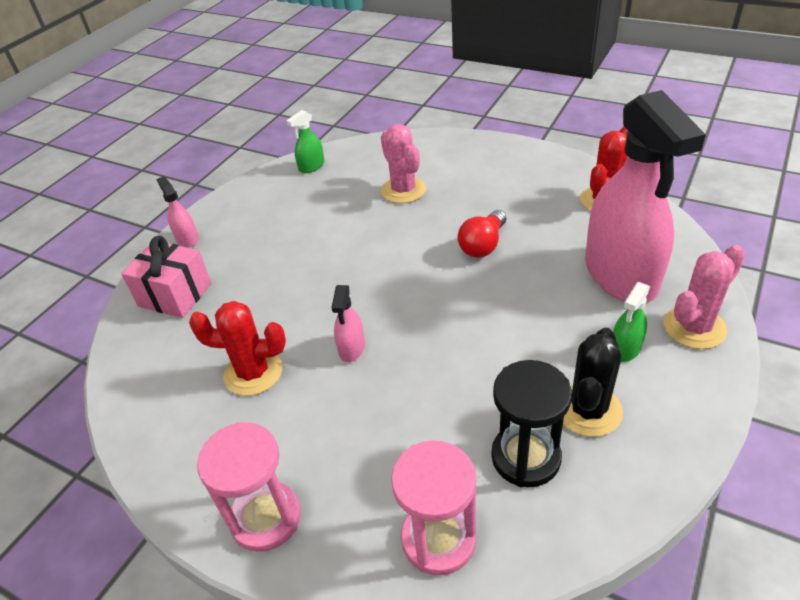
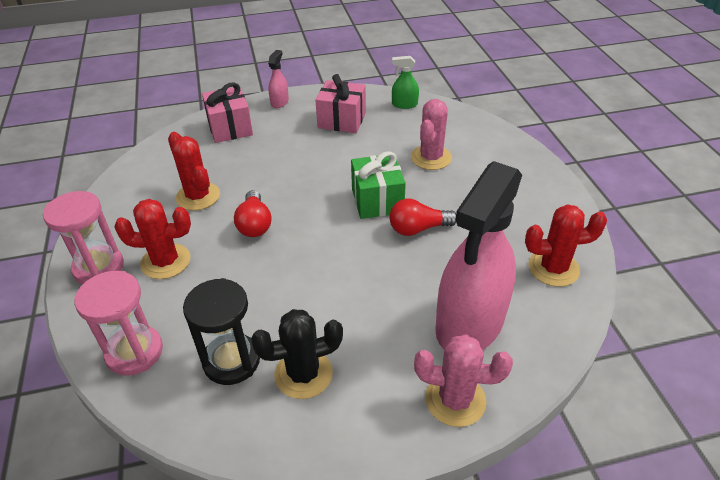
camera: 45 degrees right, 0 degrees up
(278, 214) = (342, 120): none -> pink gift
(326, 448) = (166, 261): none -> red cactus
(351, 348) = (255, 224): pink spray bottle -> red light bulb
(419, 250) = (377, 200): none -> green gift
(625, 348) = (387, 366): green spray bottle -> none

